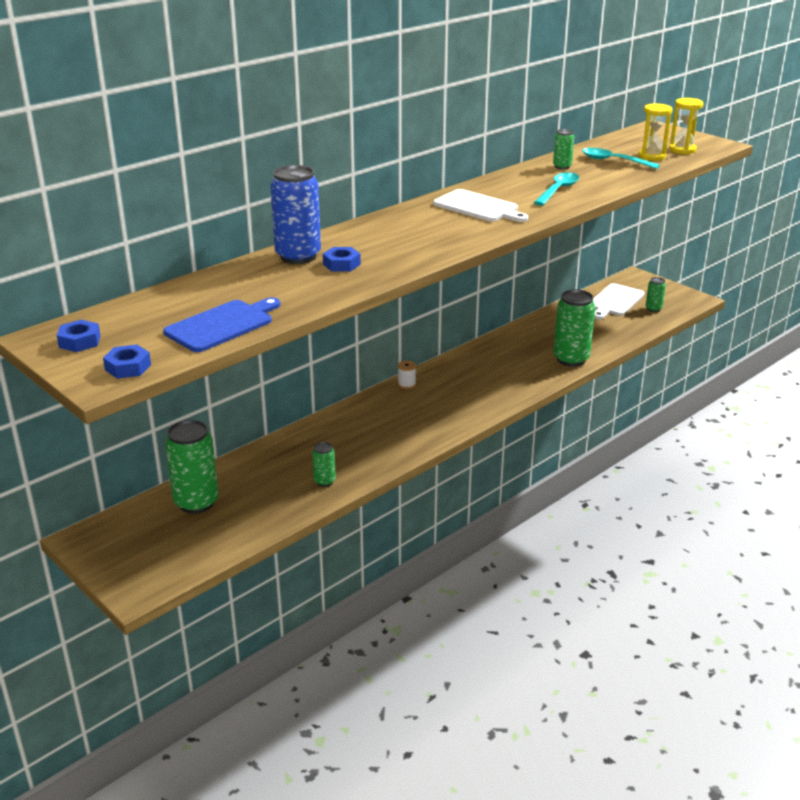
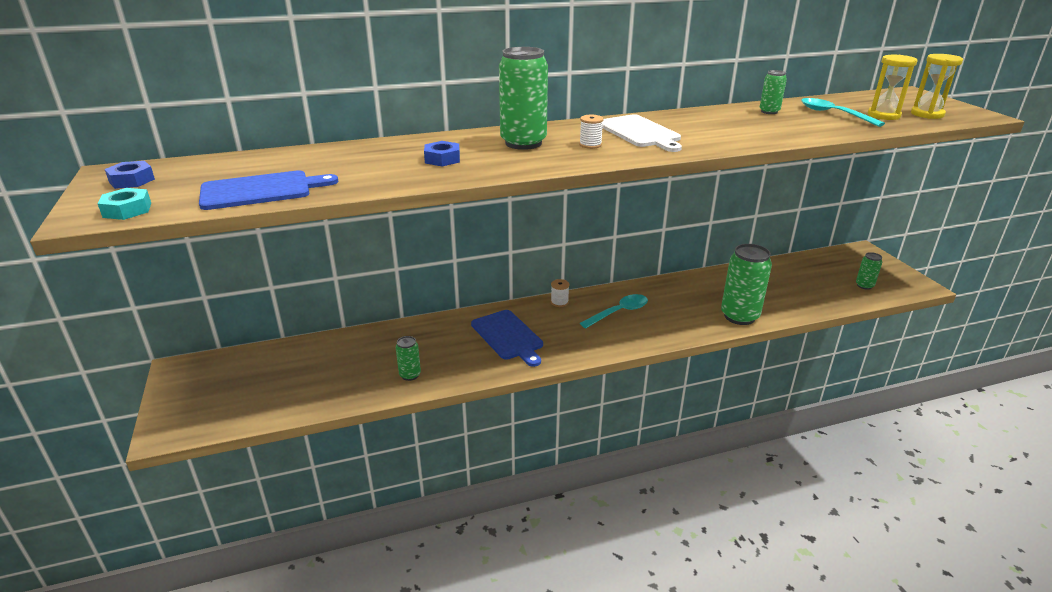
camera: 25 degrees right, 0 degrees up
(128, 367) = (127, 210): blue nut -> turquoise nut
(196, 502) = (291, 363): green can -> green can (523, 143)
(298, 256) = (413, 146): blue can -> none
(385, 426) = (508, 336): none -> blue cutting board
(450, 227) = (590, 145): none -> white spool
(558, 190) = (743, 130): turquoise spoon -> turquoise spoon (619, 312)
(614, 301) = (825, 270): white cutting board -> none

